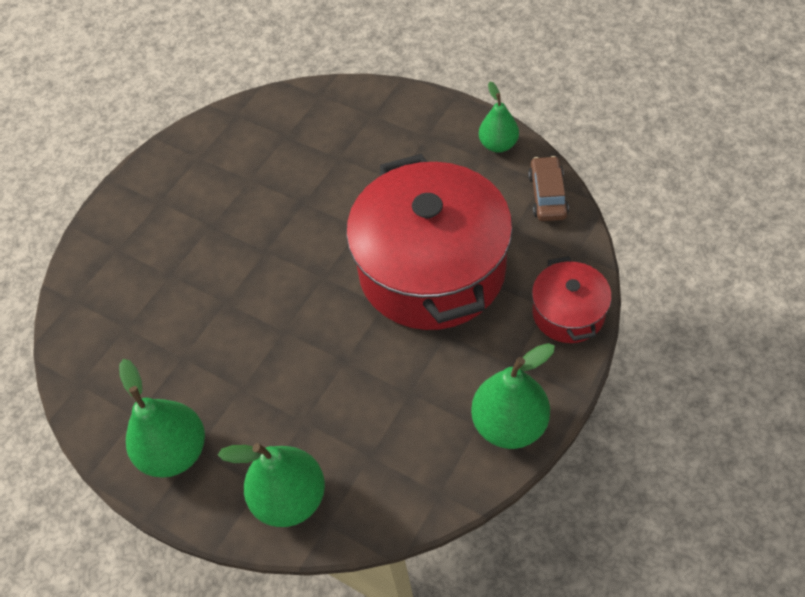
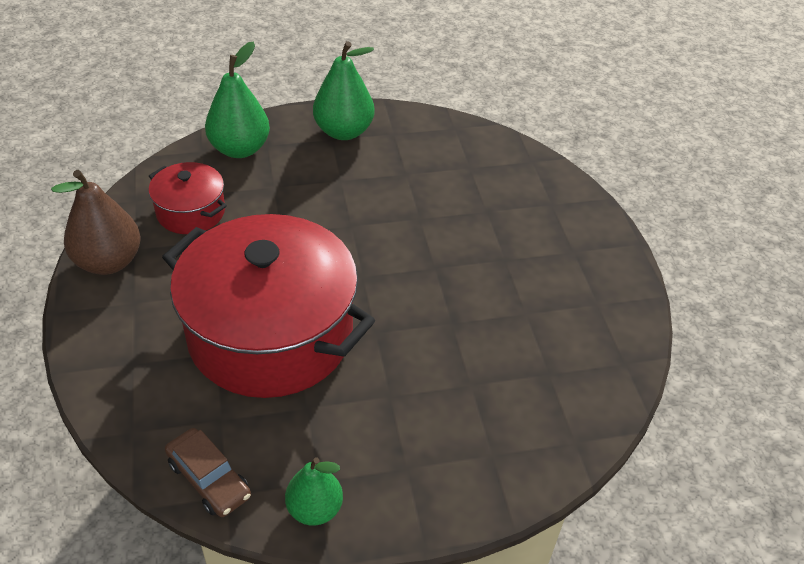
camera: 130 degrees right, 10 degrees down
(509, 424) = (108, 262): green pear -> brown pear
(568, 313) = (108, 369): red pot -> red pot (191, 212)

